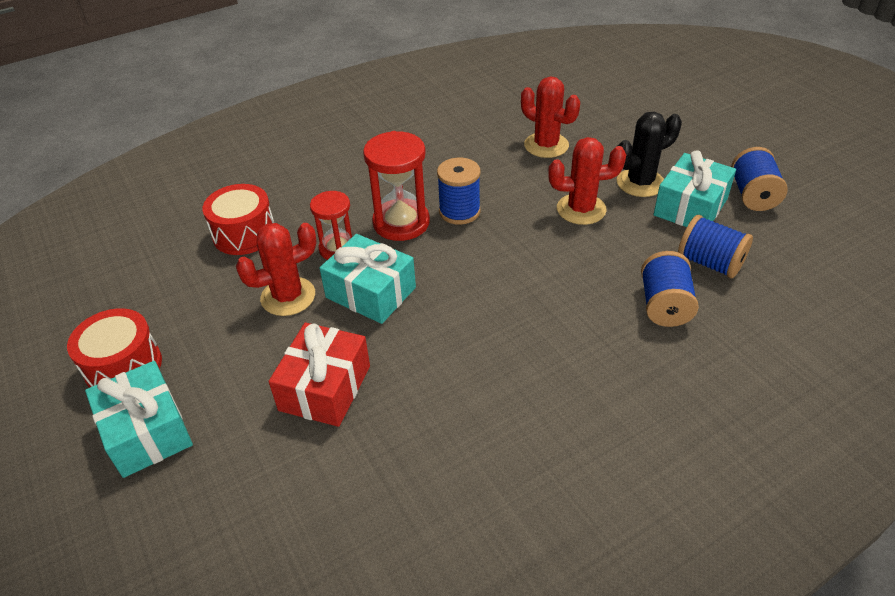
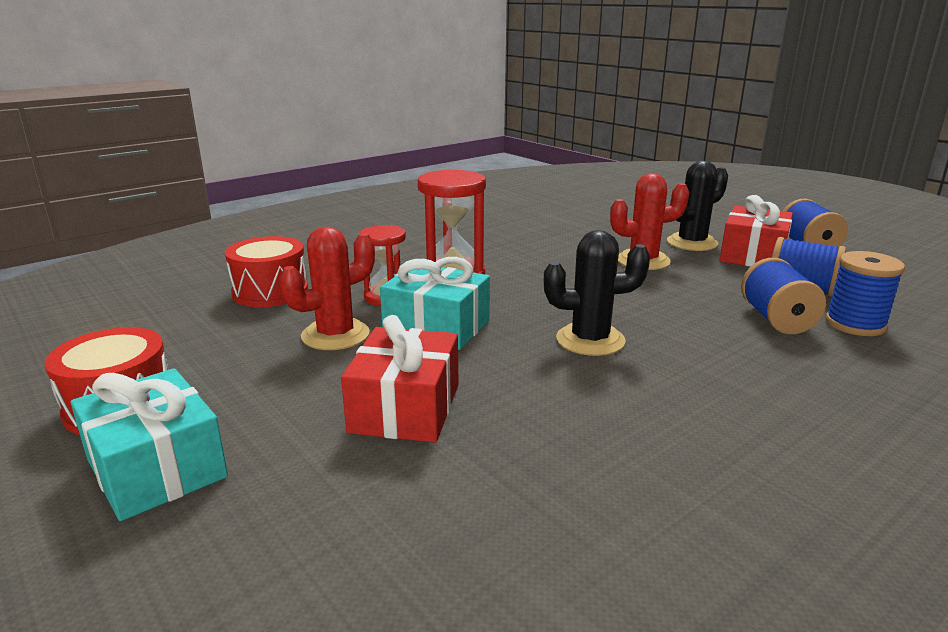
camera: 10 degrees left, 20 degrees down
(459, 211) = (514, 267): blue spool -> blue spool (855, 324)
(491, 320) = (590, 340): none -> black cactus
(546, 145) = (583, 224): red cactus -> none
(690, 207) = (752, 255): turquoise gift -> red gift

